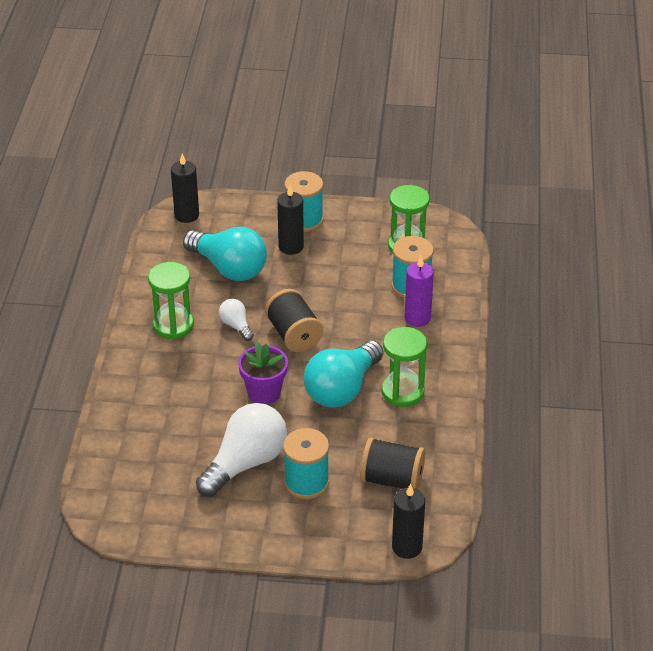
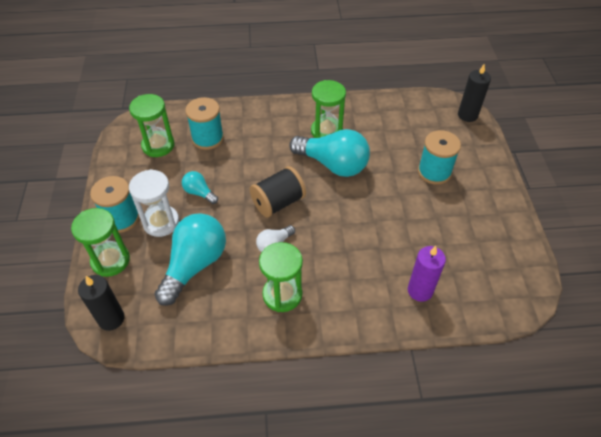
camera: 100 degrees left, 10 degrees up
(246, 463) = (430, 210): white light bulb -> none
(252, 214) = (110, 260): none -> green hourglass
(264, 393) = (351, 211): purple flower pot -> none
(291, 247) = (161, 222): black candle -> white hourglass
(325, 275) = (199, 193): none -> turquoise light bulb
(392, 479) = (413, 128): black spool -> none
(417, 318) = (245, 131): purple candle -> purple candle (420, 290)

